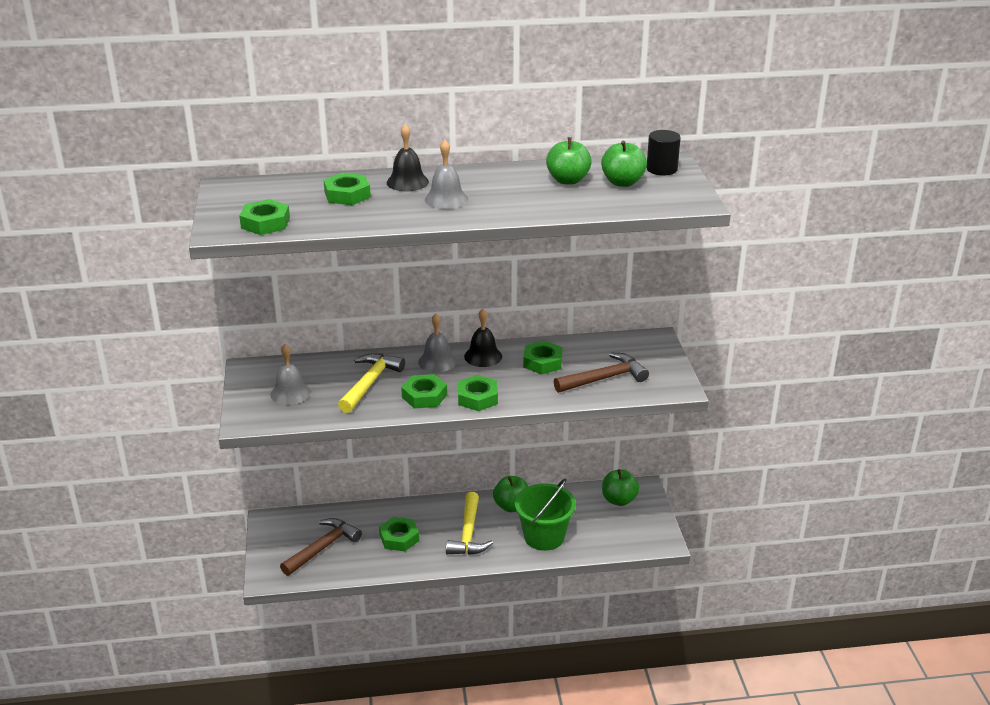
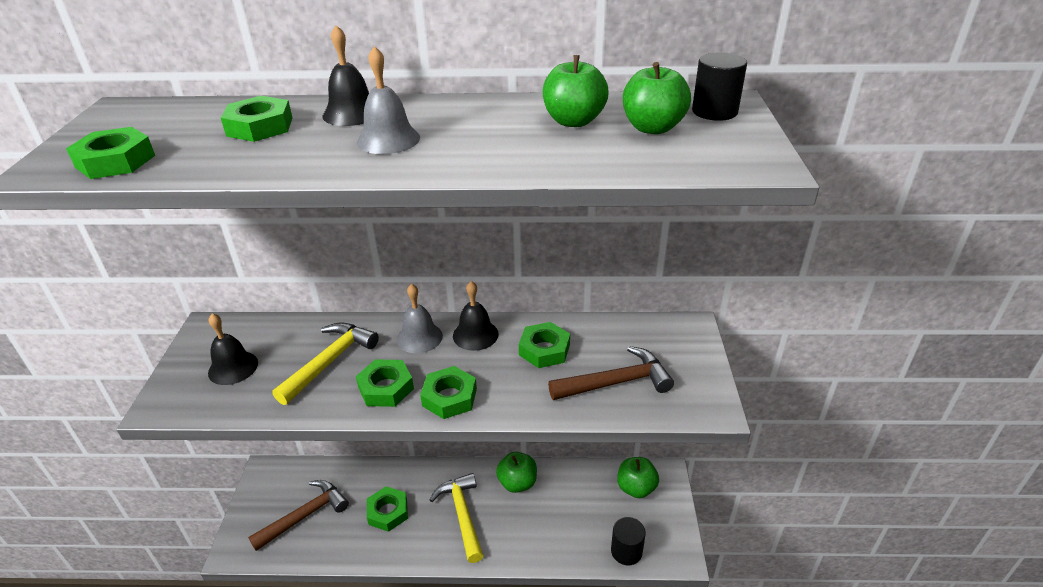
camera: 10 degrees right, 5 degrees up
(290, 393) = (233, 367): grey bell -> black bell
(468, 533) = (462, 515): yellow hammer -> yellow hammer turned 150 degrees clockwise
(544, 537) = (544, 530): green bucket -> none
(618, 543) = (626, 551): none -> black cylinder

